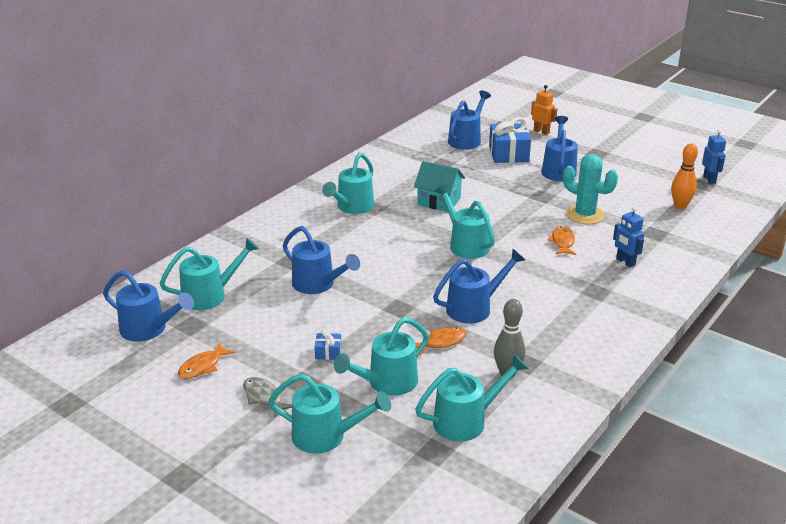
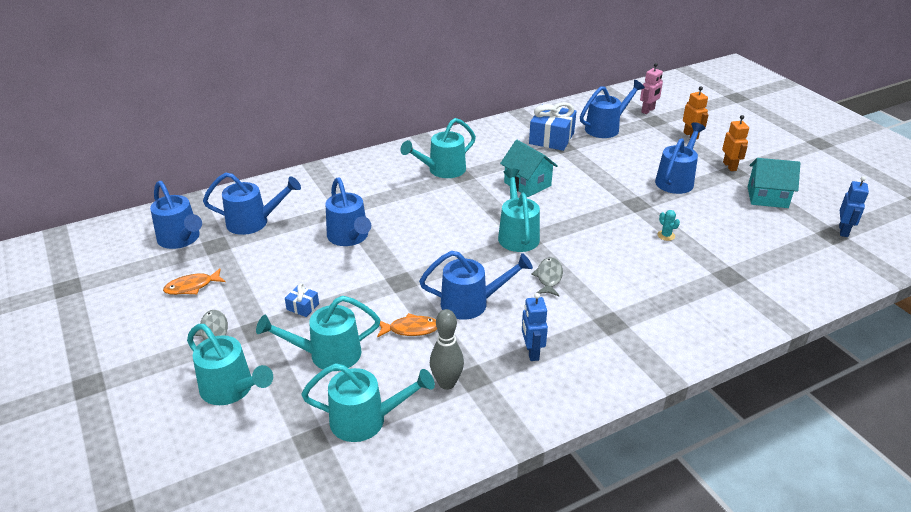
camera: 25 degrees right, 5 degrees up
(211, 295) = (254, 222): turquoise watering can -> blue watering can
(490, 118) = (648, 110): none -> pink robot
(508, 154) = (637, 151): blue gift -> blue gift (551, 138)
(520, 271) = (549, 277): none -> grey fish
(562, 242) = (618, 258): orange fish -> none
(585, 215) = (666, 235): turquoise cactus -> turquoise cactus, size x0.42
(591, 150) = (730, 166): none -> orange robot
(625, 262) = (669, 299): blue robot -> blue robot (532, 352)
(637, 167) = (767, 197): none -> turquoise house
(680, 206) = (783, 253): orange bowling pin -> none

